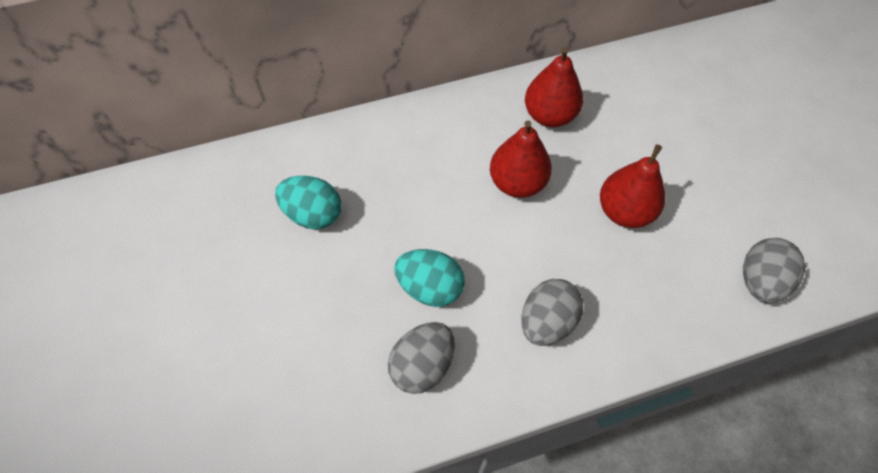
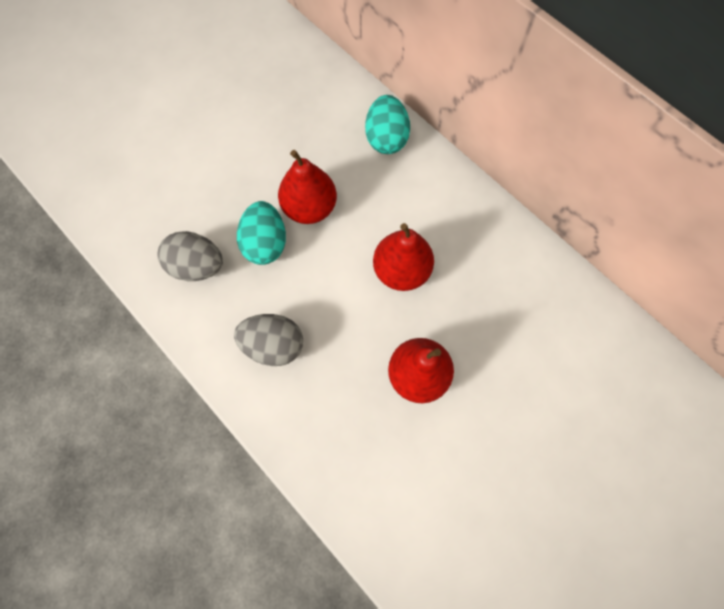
camera: 65 degrees right, 10 degrees up
(313, 214) = (292, 132): turquoise egg -> turquoise egg (386, 138)
(549, 115) = (494, 270): red pear -> red pear (309, 208)
(760, 281) = (401, 527): grey egg -> none

